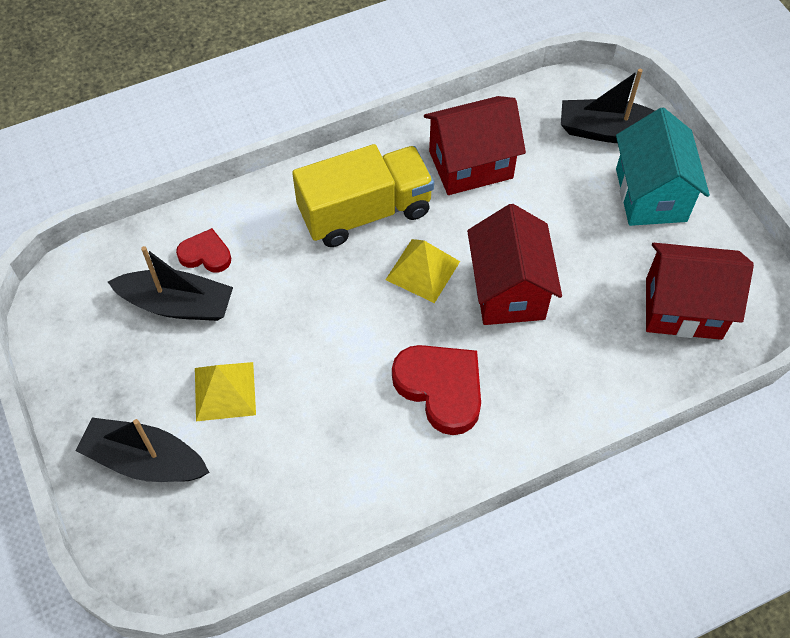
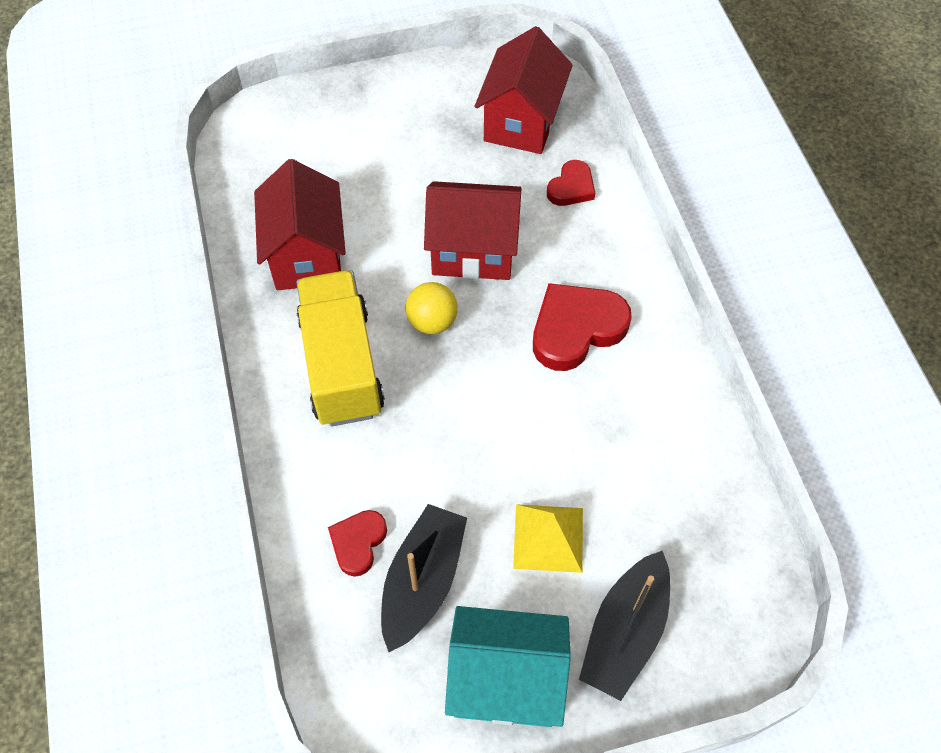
camera: 80 degrees left, 0 degrees up
(423, 270) = (432, 322): yellow pyramid -> yellow ball
(609, 131) = (301, 130): black boat -> none
(611, 365) = (571, 187): none -> red heart
(651, 195) = (388, 115): turquoise house -> turquoise house (505, 680)

